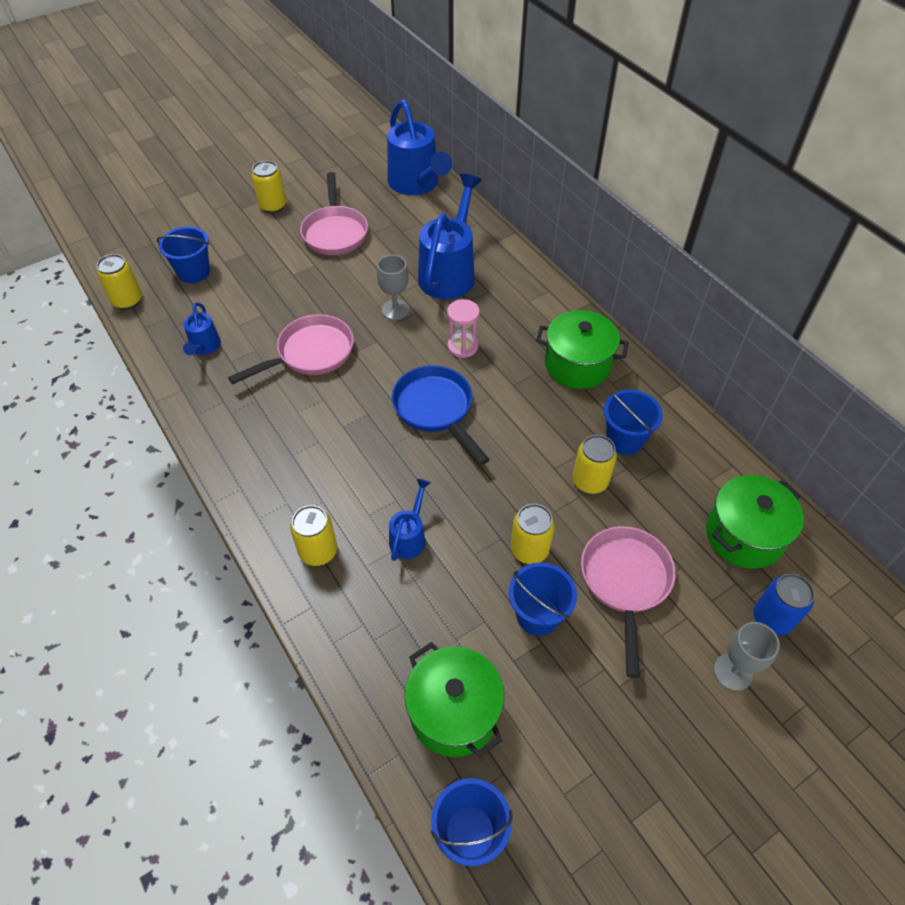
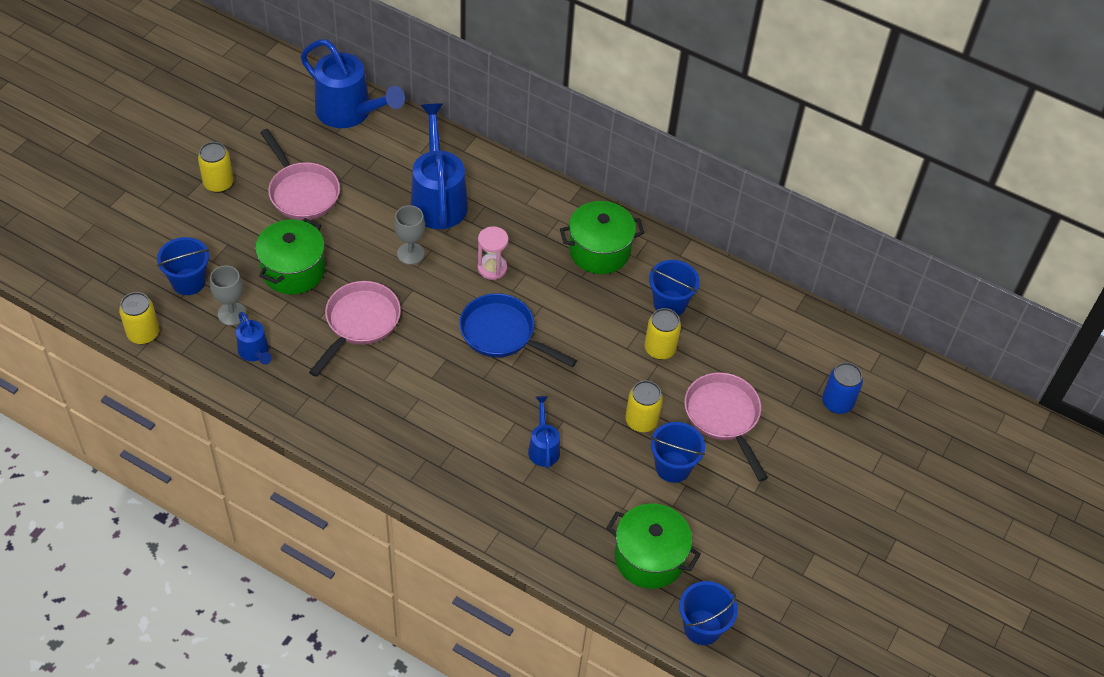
camera: 30 degrees left, 0 degrees up
(318, 551) = (477, 487): yellow can -> none
(733, 672) = (826, 451): grey goblet -> grey goblet (232, 314)
(744, 535) = (793, 348): green pot -> green pot (293, 270)

